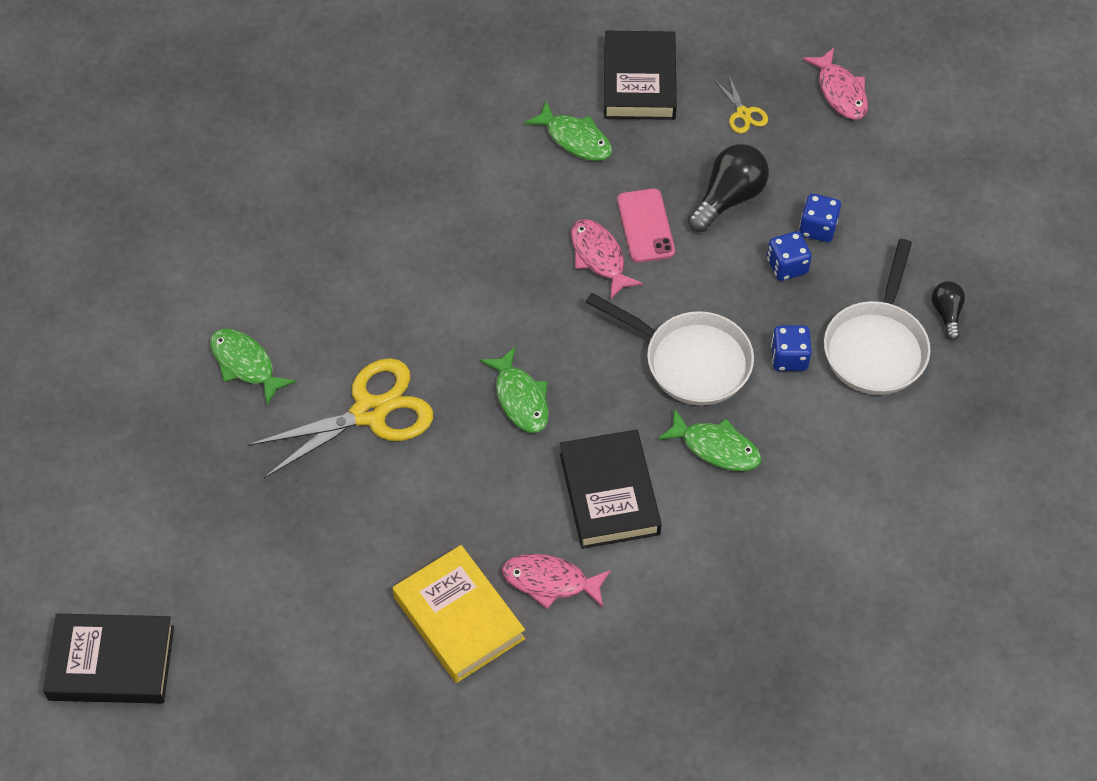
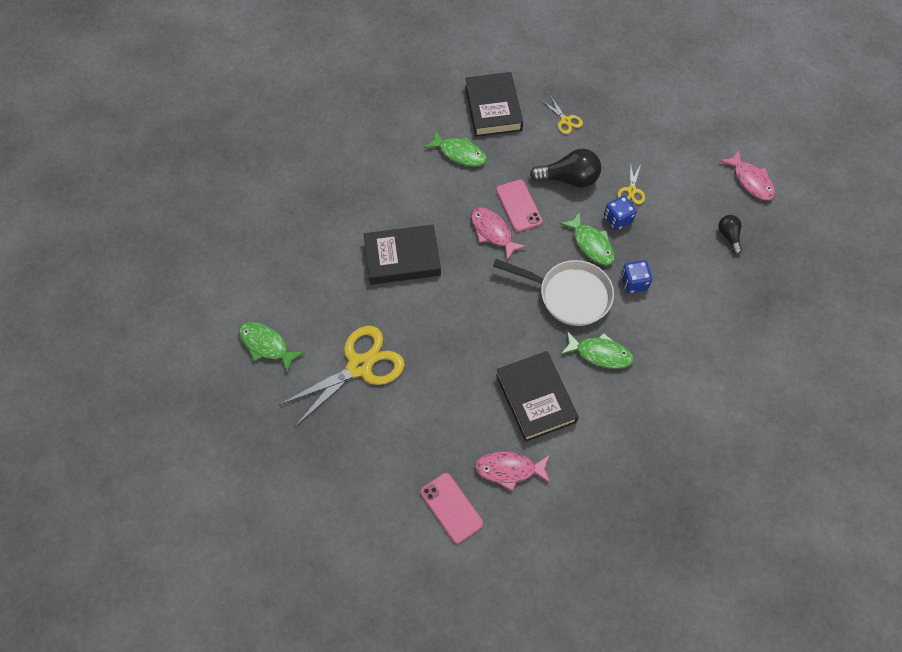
camera: 10 degrees left, 5 degrees up
(111, 663) = (210, 585): black book -> black book (402, 258)
(458, 618) = (451, 507): yellow book -> pink phone
(520, 398) = (461, 340): green fish -> green fish (591, 244)
(728, 198) = (569, 179): black light bulb -> black light bulb turned 60 degrees clockwise
(818, 228) = (631, 190): blue dice -> yellow scissors
(840, 92) = (624, 97): pink fish -> pink fish (751, 181)
(876, 347) = (689, 266): white pan -> none

